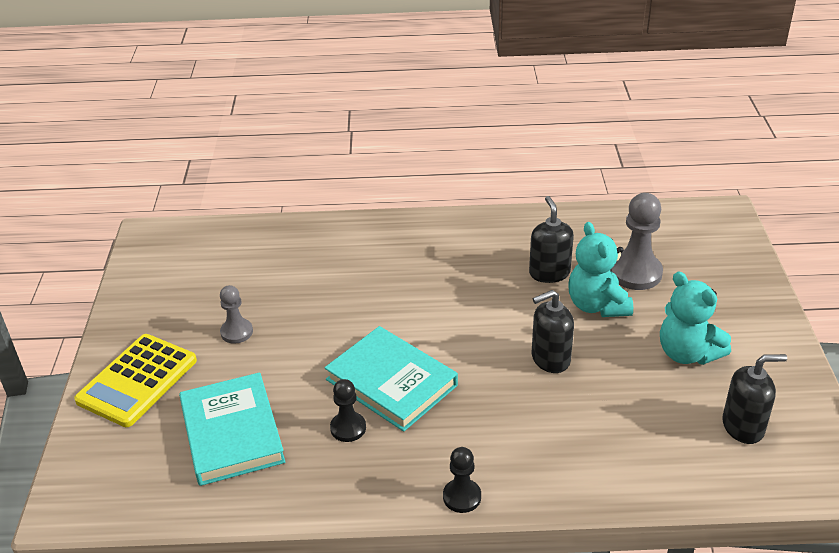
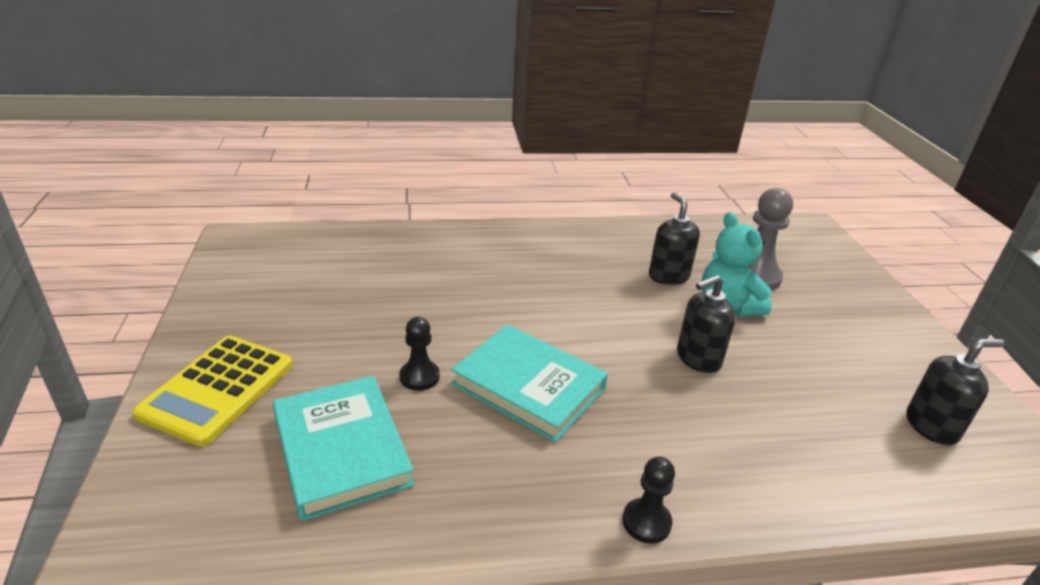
camera: 10 degrees left, 5 degrees down
(236, 332) = (339, 334): grey pawn -> none
(348, 428) = (487, 440): black pawn -> black pawn (419, 377)
(687, 353) = (837, 351): turquoise teddy bear -> none

